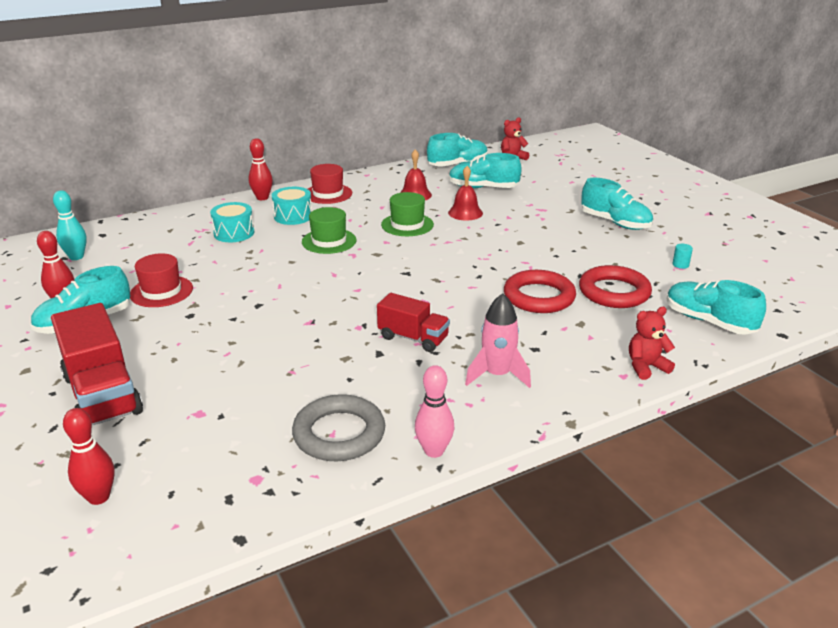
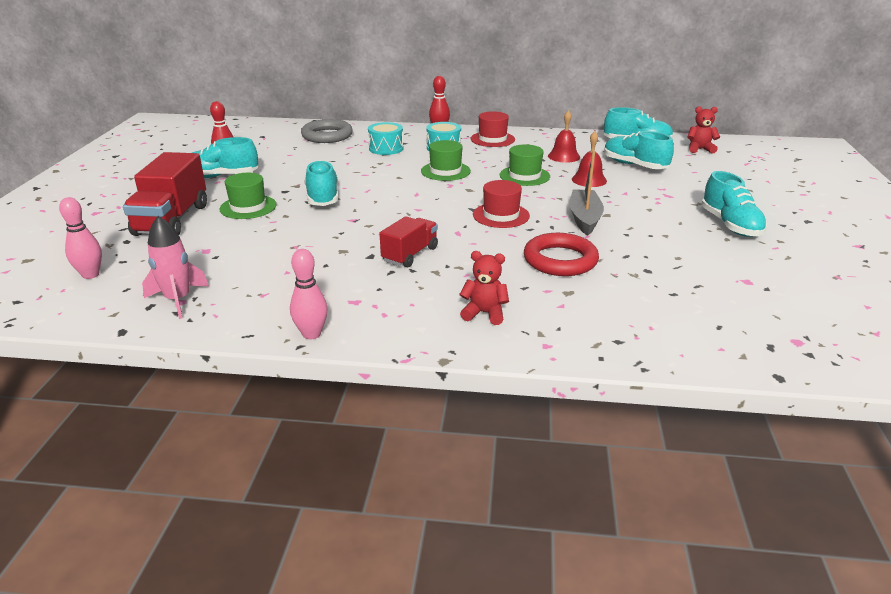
camera: 35 degrees right, 0 degrees up
(76, 257) = (270, 137): turquoise bowling pin -> none
(99, 497) = (90, 275): red bowling pin -> pink bowling pin
(161, 291) = (288, 172): red hat -> red hat (501, 215)
(174, 347) = (248, 207): none -> green hat
(339, 434) = (267, 296): grey ring -> grey ring (327, 136)
(413, 338) = (410, 255): red truck -> red truck turned 120 degrees counterclockwise
(497, 375) = (436, 303): pink rocket -> pink rocket (178, 300)
(508, 251) = (584, 218): none -> grey boat
(614, 292) = (640, 279): red ring -> none
(646, 367) = (579, 347): red teddy bear -> red teddy bear (484, 313)
(680, 265) = (750, 279): turquoise cylinder -> none
(709, 321) = (706, 336): turquoise shoe -> turquoise shoe (322, 197)

